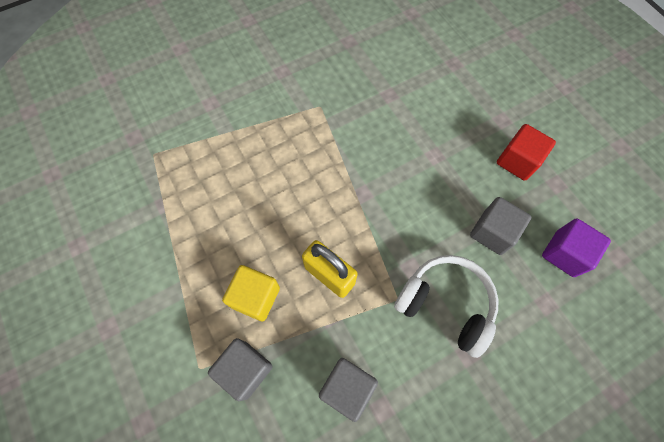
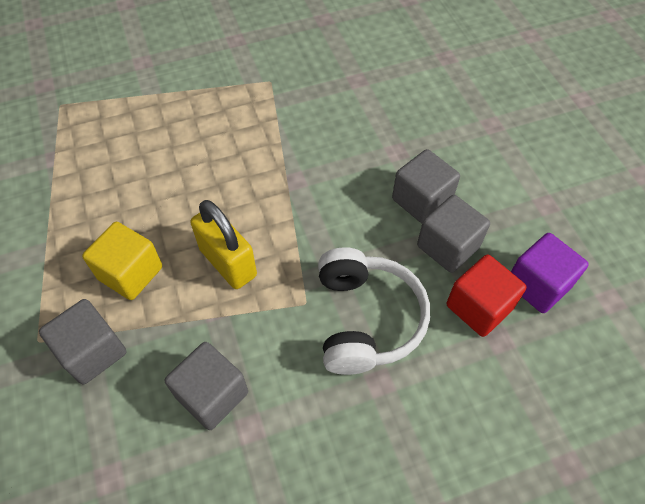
camera: 10 degrees right, 10 degrees down
(445, 305) = (365, 319): white headphones -> white headphones turned 45 degrees clockwise
(464, 196) = (421, 200): none -> grey cube
(517, 161) = (500, 172): red cube -> red cube (479, 307)

